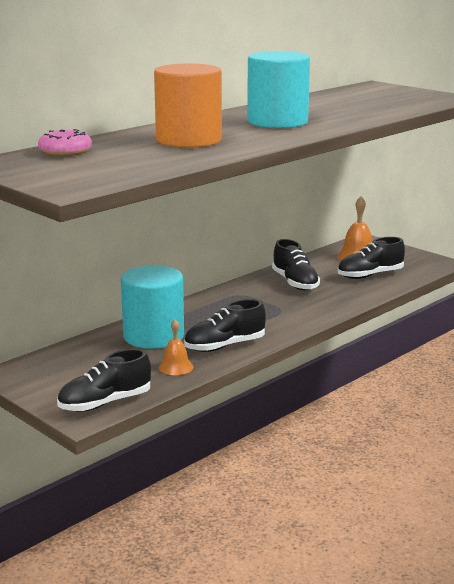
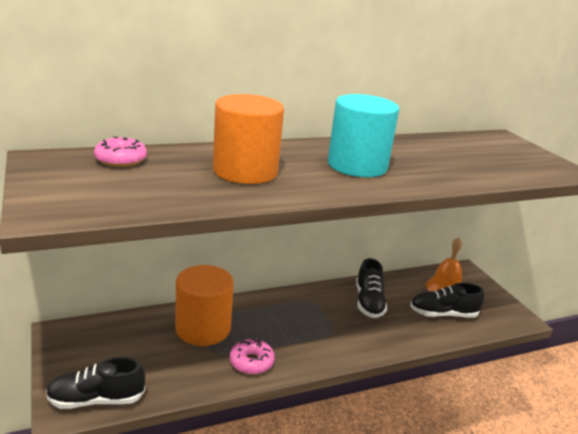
camera: 20 degrees right, 5 degrees up
(153, 336) = (203, 328): turquoise cylinder -> orange cylinder
(176, 367) = (190, 374): orange bell -> none
(224, 346) = (251, 362): black shoe -> pink donut

